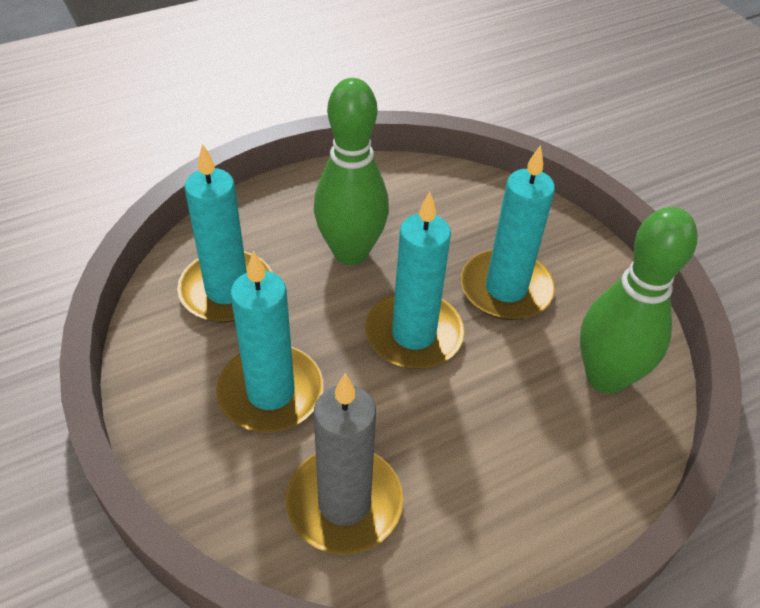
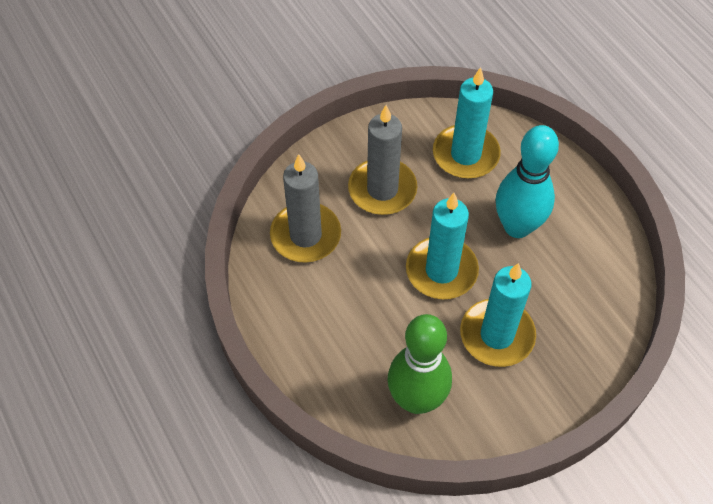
camera: 90 degrees right, 10 degrees up
(270, 392) = (382, 189): turquoise candle -> grey candle
(350, 252) = (517, 226): green bowling pin -> turquoise bowling pin

